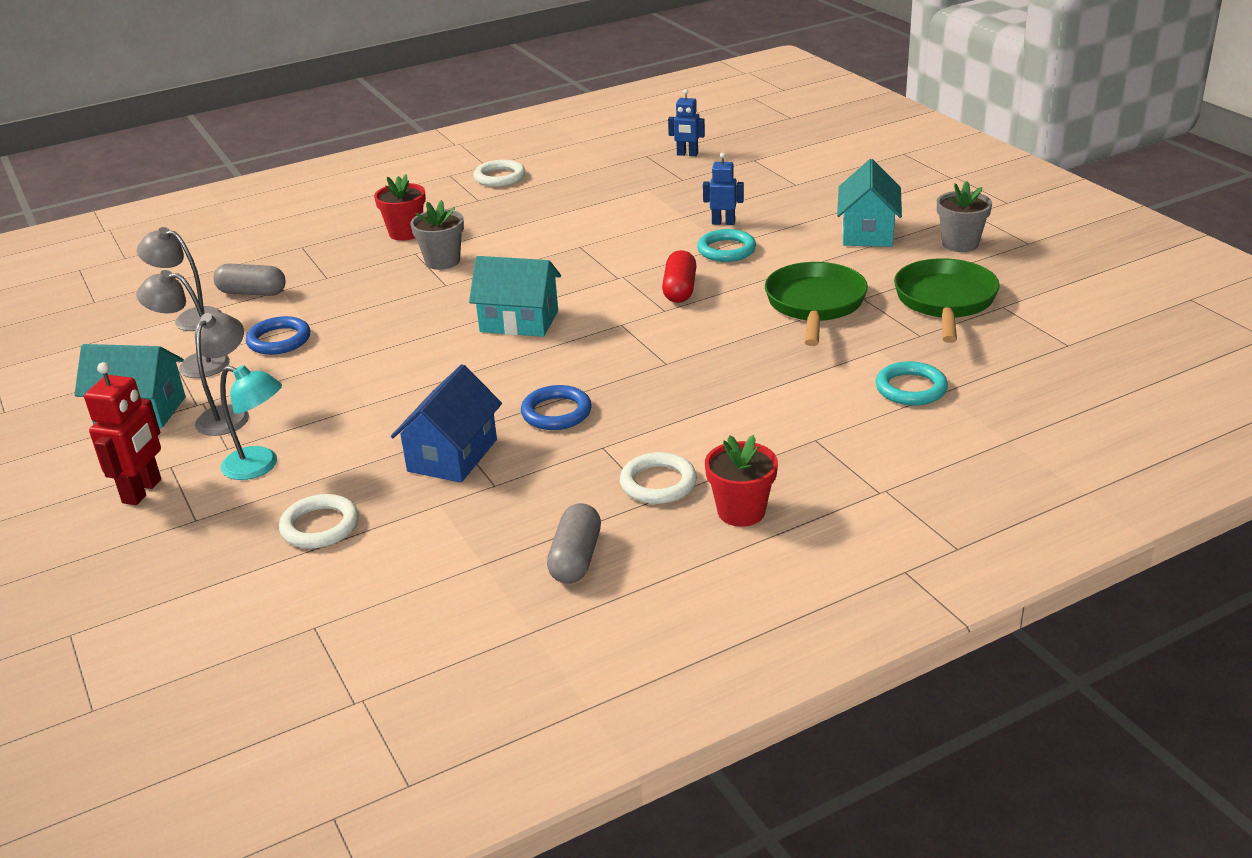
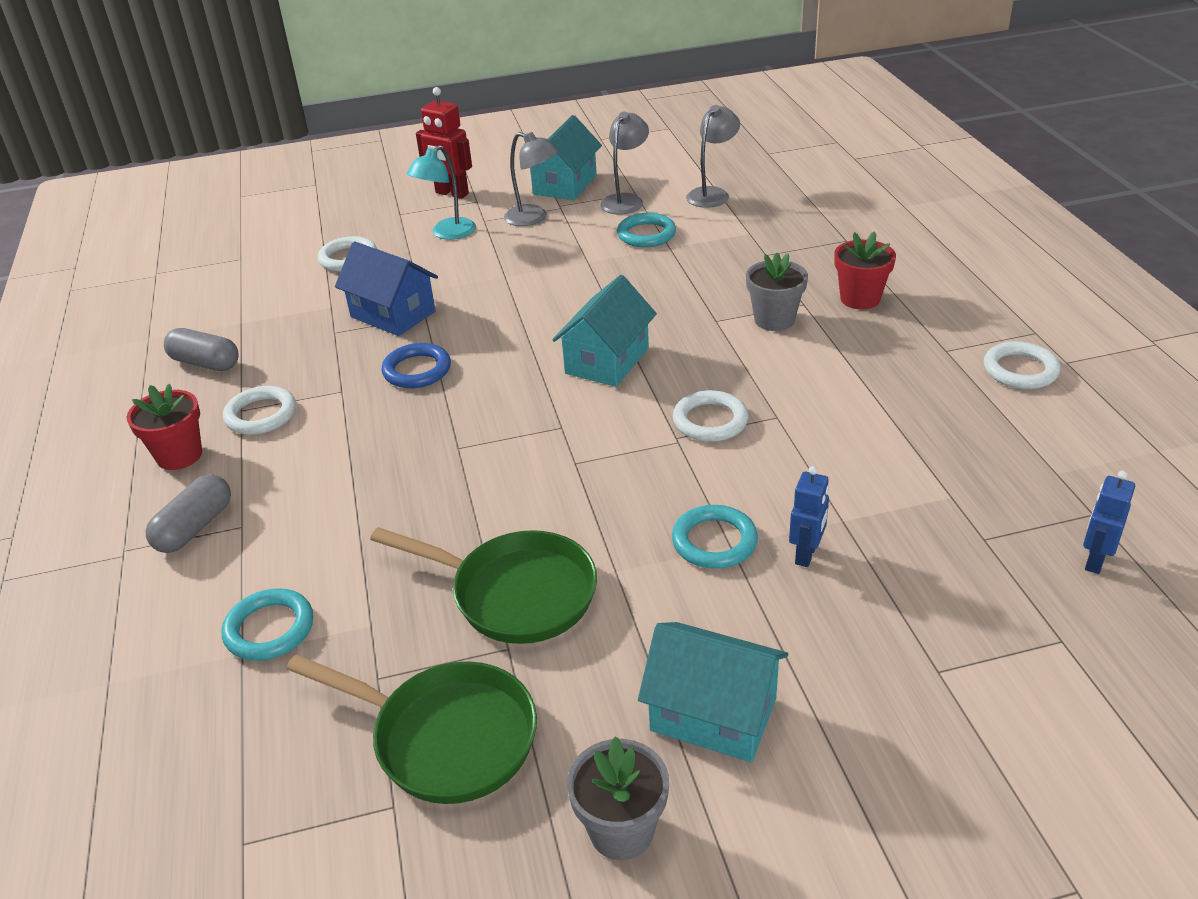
camera: 105 degrees right, 5 degrees up
(252, 293) = (749, 219): grey capsule -> grey capsule (195, 527)
(279, 340) = (646, 234): blue ring -> turquoise ring
(593, 268) = (710, 421): none -> white ring
(680, 289) = (620, 482): red capsule -> none

